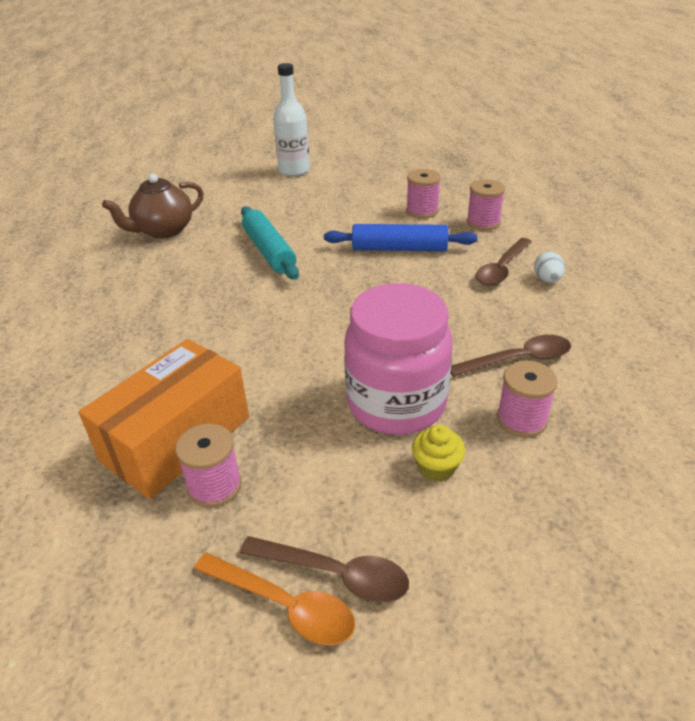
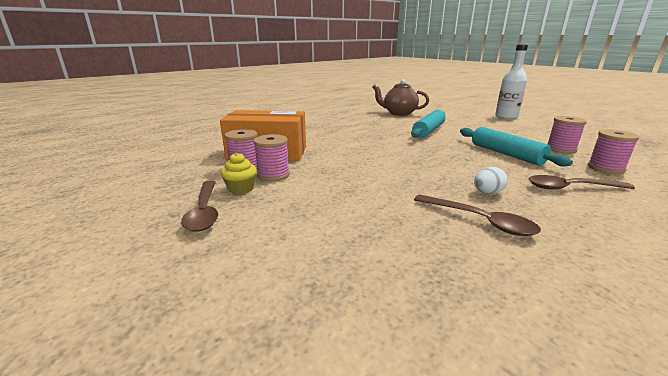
camera: 55 degrees right, 15 degrees down
(284, 605) = (175, 204): orange spoon -> none
(396, 403) = (361, 191): pink jar -> none
(399, 248) = (506, 154): blue rolling pin -> turquoise rolling pin
(436, 467) = (319, 219): yellow cupcake -> yellow cupcake (241, 189)
(521, 420) = (412, 239): pink spool -> pink spool (273, 175)
(547, 280) = (606, 208): white egg -> white egg (487, 193)

